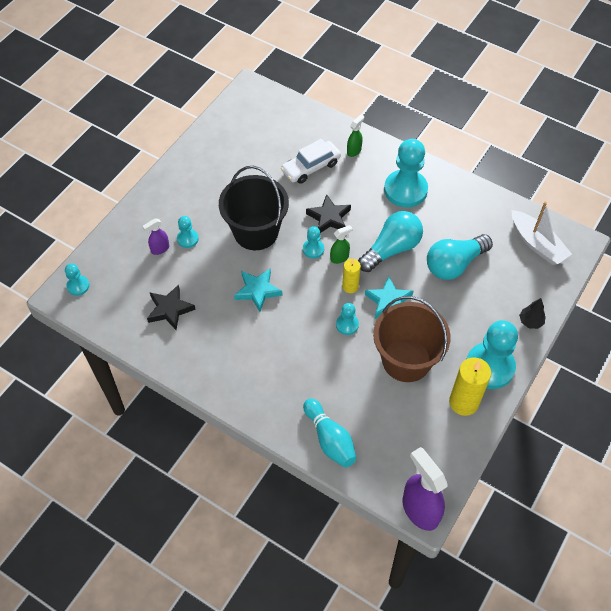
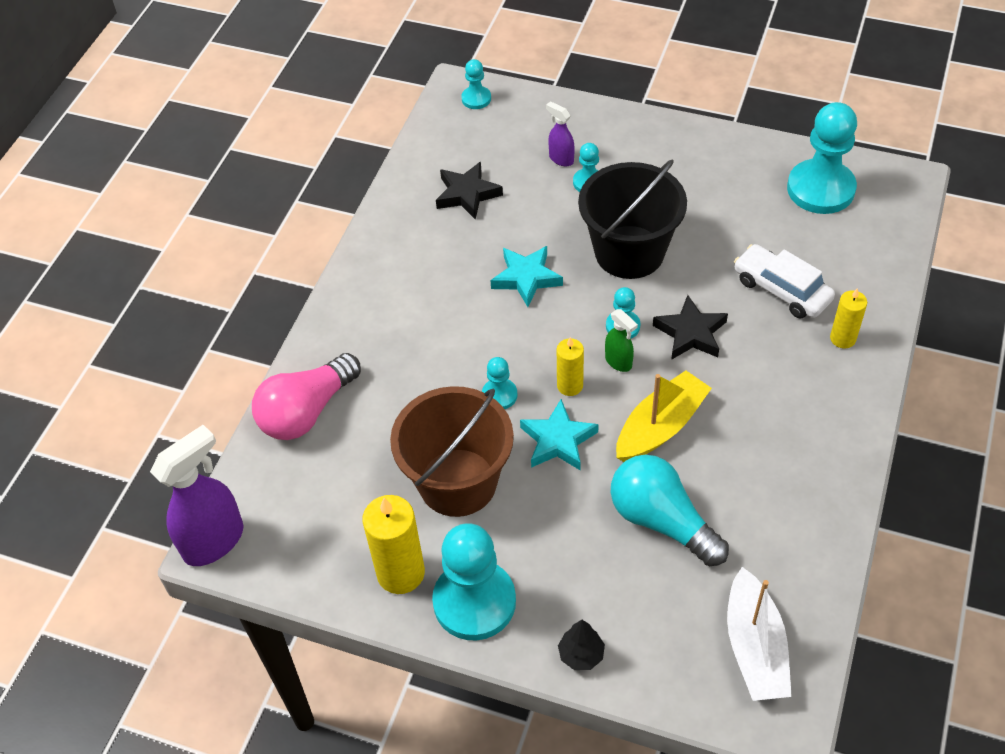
camera: 80 degrees right, 5 degrees down
(329, 439) = (307, 412): turquoise bowling pin -> pink light bulb
(354, 151) = (843, 338): green spray bottle -> yellow candle
(391, 249) = (660, 426): turquoise light bulb -> yellow boat
(405, 190) = (791, 424): turquoise pawn -> turquoise pawn (820, 189)
(537, 244) = (755, 647): white boat -> white boat turned 45 degrees counterclockwise

